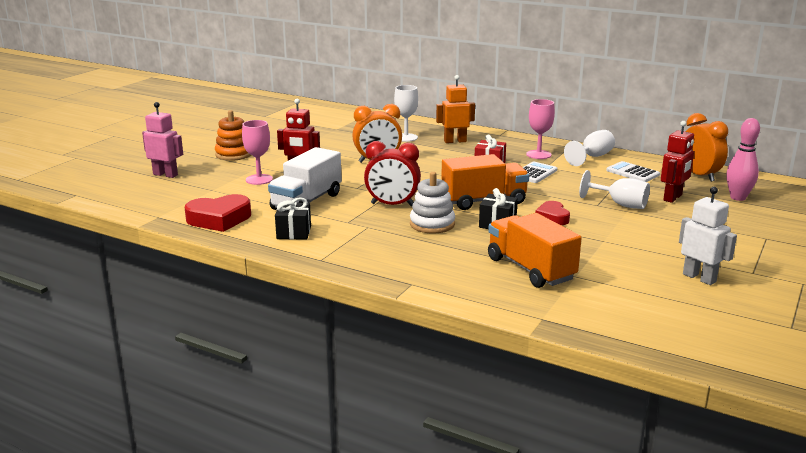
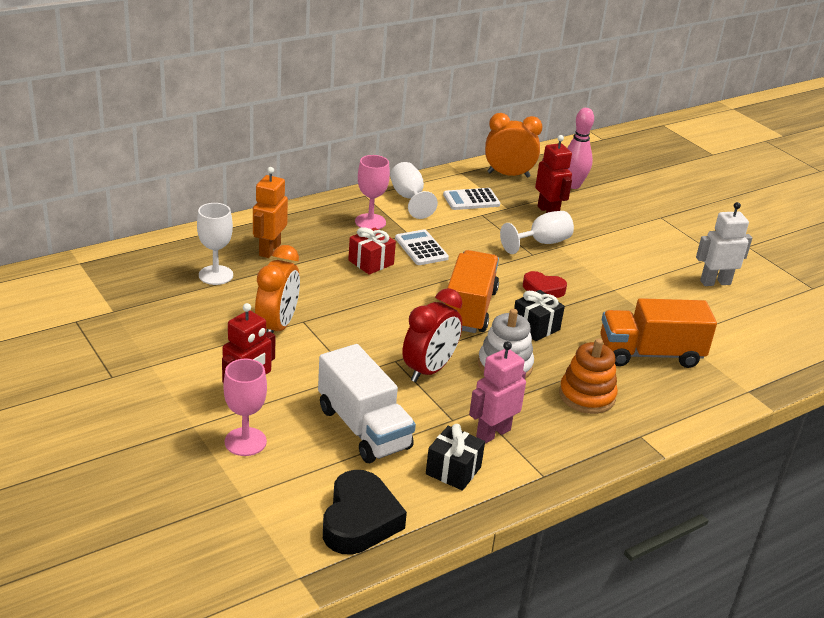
camera: 65 degrees left, 10 degrees up
(165, 175) = (130, 526): pink robot -> pink robot (493, 433)
(219, 219) = (359, 520): red heart -> black heart
(234, 154) = (114, 433): orange stacking toy -> orange stacking toy (587, 396)

